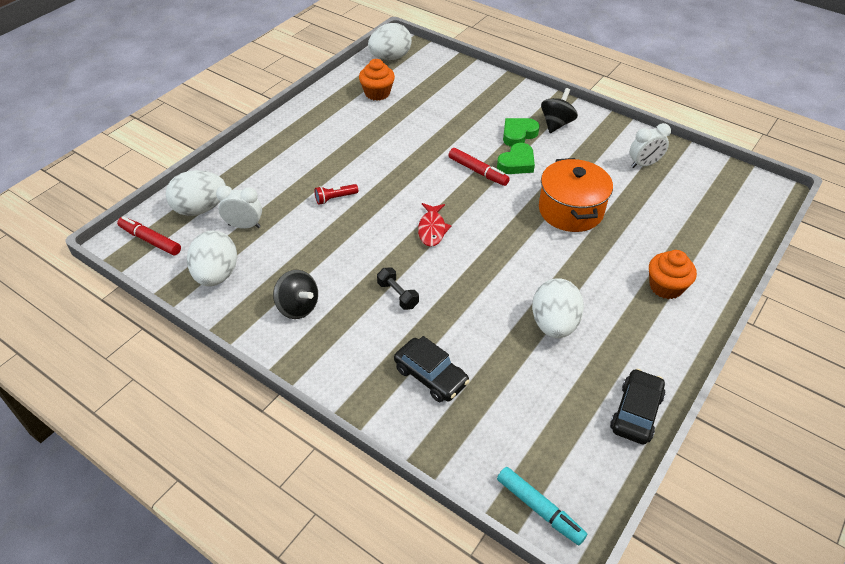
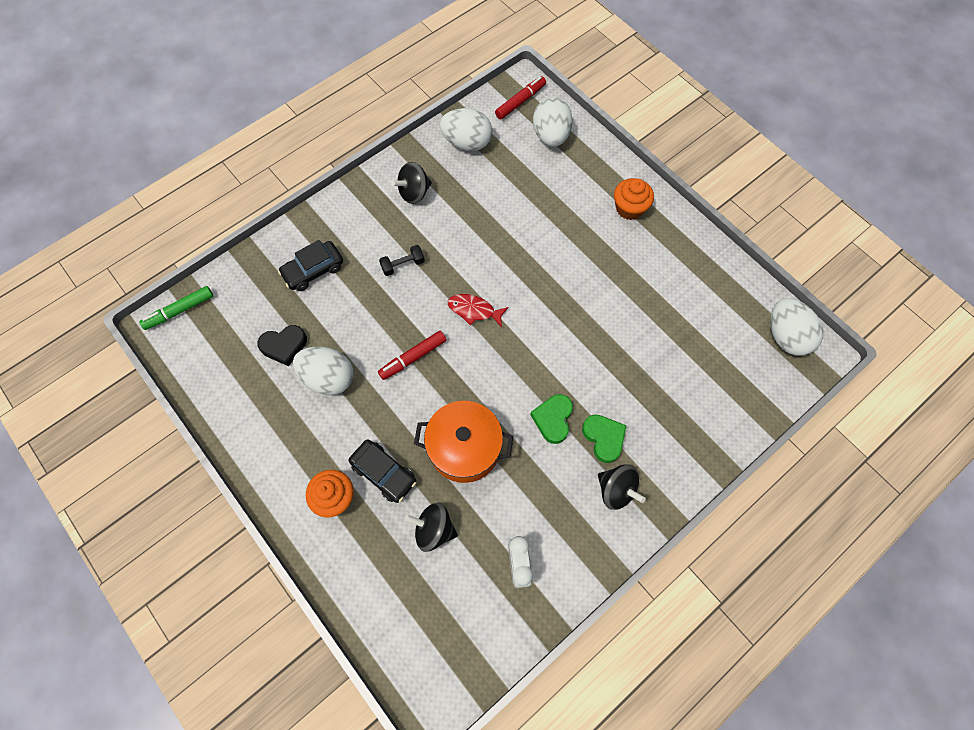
camera: 105 degrees right, 20 degrees up
(244, 226) = (520, 165): white clock -> none
(335, 198) = (538, 238): red flashlight -> none
(377, 93) = (710, 307): orange cupcake -> orange cupcake (629, 208)
(478, 171) = (548, 375): red marker -> red marker (413, 357)
(517, 163) = (553, 419): green heart -> green heart turned 45 degrees clockwise
(536, 375) = (284, 346): none -> black heart
(539, 509) = (179, 311): turquoise marker -> green marker
(636, 412) = (221, 408): black car -> black car (384, 473)
(650, 215) = (434, 529): none -> black spinning top

